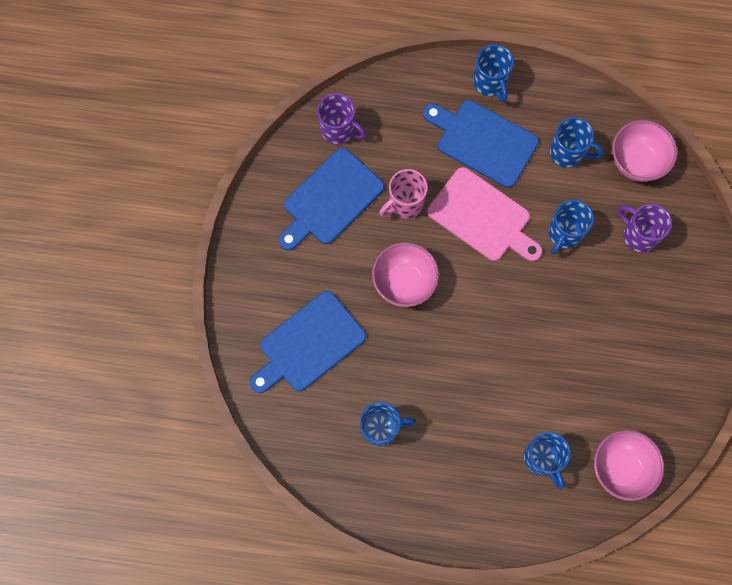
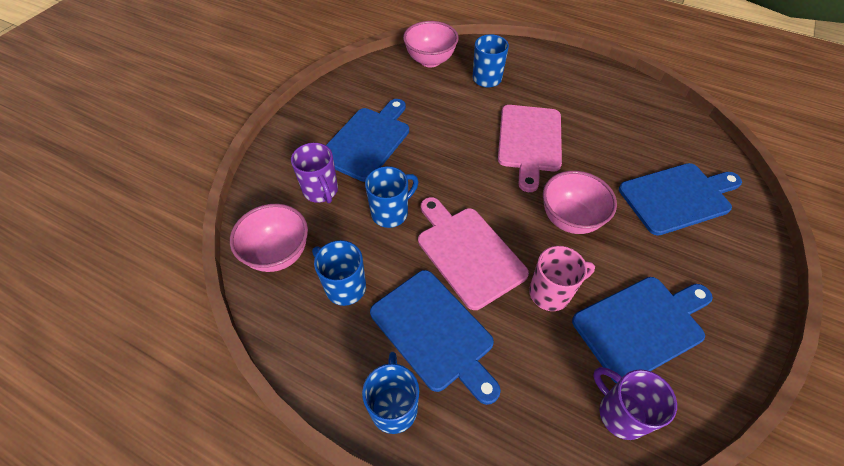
camera: 160 degrees left, 20 degrees down
(381, 428) = (614, 125): blue mug -> none
(465, 370) = (529, 141): none -> pink cutting board
(628, 311) = (367, 141): none -> blue cutting board

